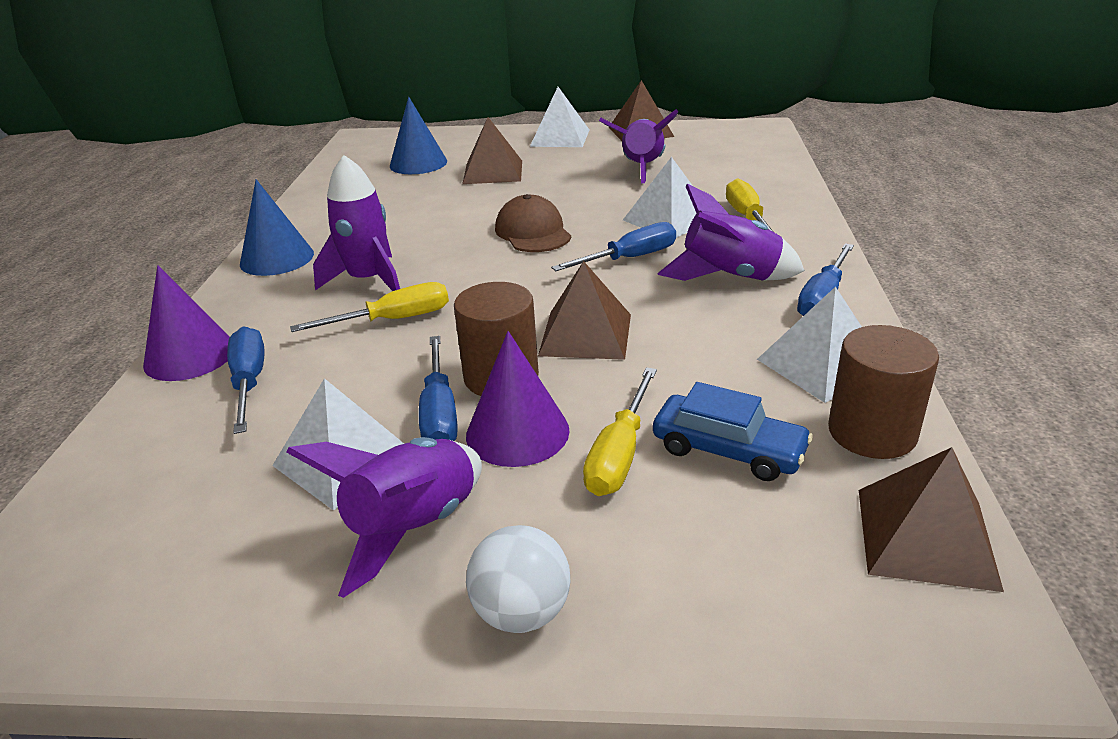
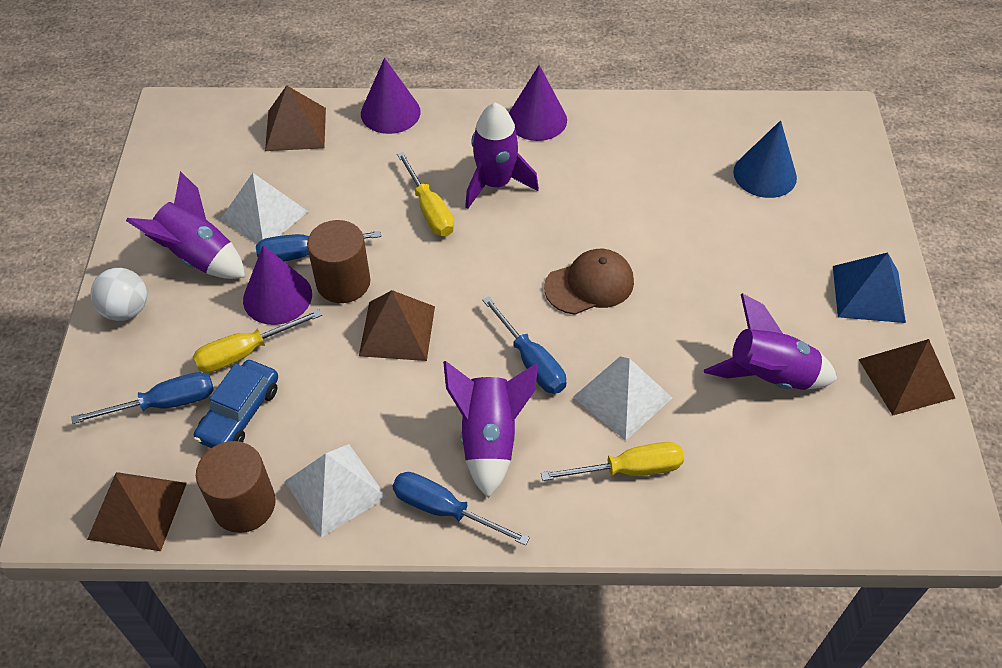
camera: 85 degrees right, 20 degrees up
(249, 382) = (354, 151): blue screwdriver -> blue screwdriver (164, 404)
(277, 258) = (537, 119): blue cone -> purple cone
(493, 172) = (745, 239): brown pyramid -> brown pyramid (295, 129)
(560, 138) = (868, 293): white pyramid -> blue pyramid
(620, 454) = (245, 352): yellow screwdriver -> yellow screwdriver turned 45 degrees counterclockwise

